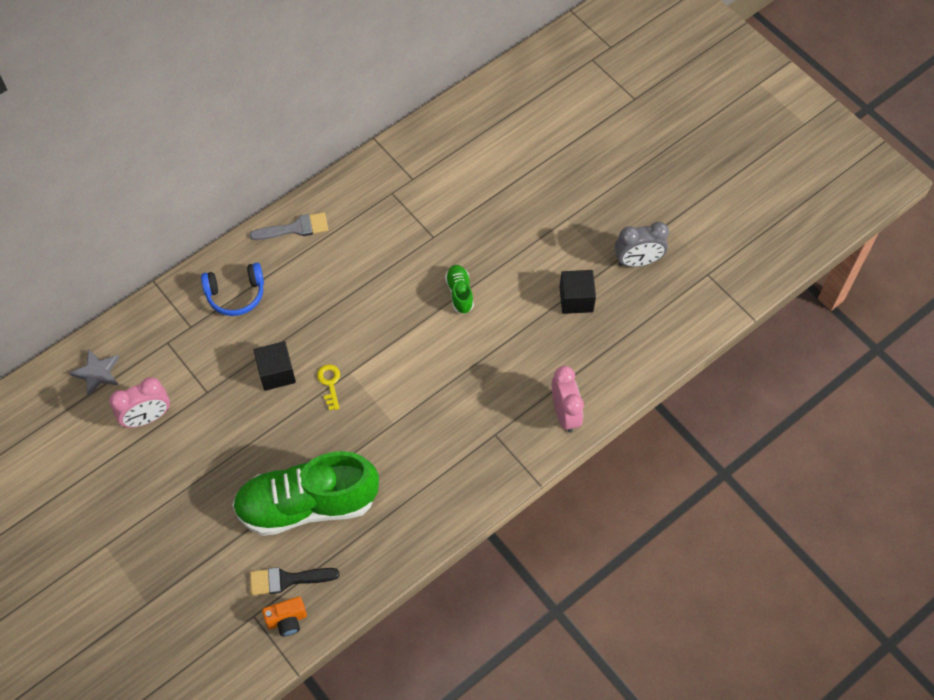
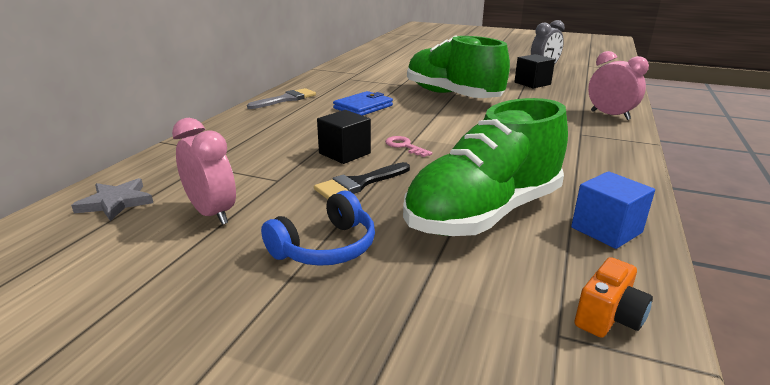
camera: 30 degrees left, 35 degrees down
(147, 417) = (212, 213): pink clock -> pink clock turned 75 degrees counterclockwise
(236, 294) = (259, 130): blue headphones -> blue headphones (325, 247)
(287, 580) = (549, 278): black brush -> black brush (359, 183)
(330, 383) = (404, 146): yellow key -> pink key
(353, 282) = (363, 107): none -> blue wallet
(364, 561) = (606, 230): none -> blue cube
(459, 293) = (452, 95): green shoe -> green shoe, size x2.41

